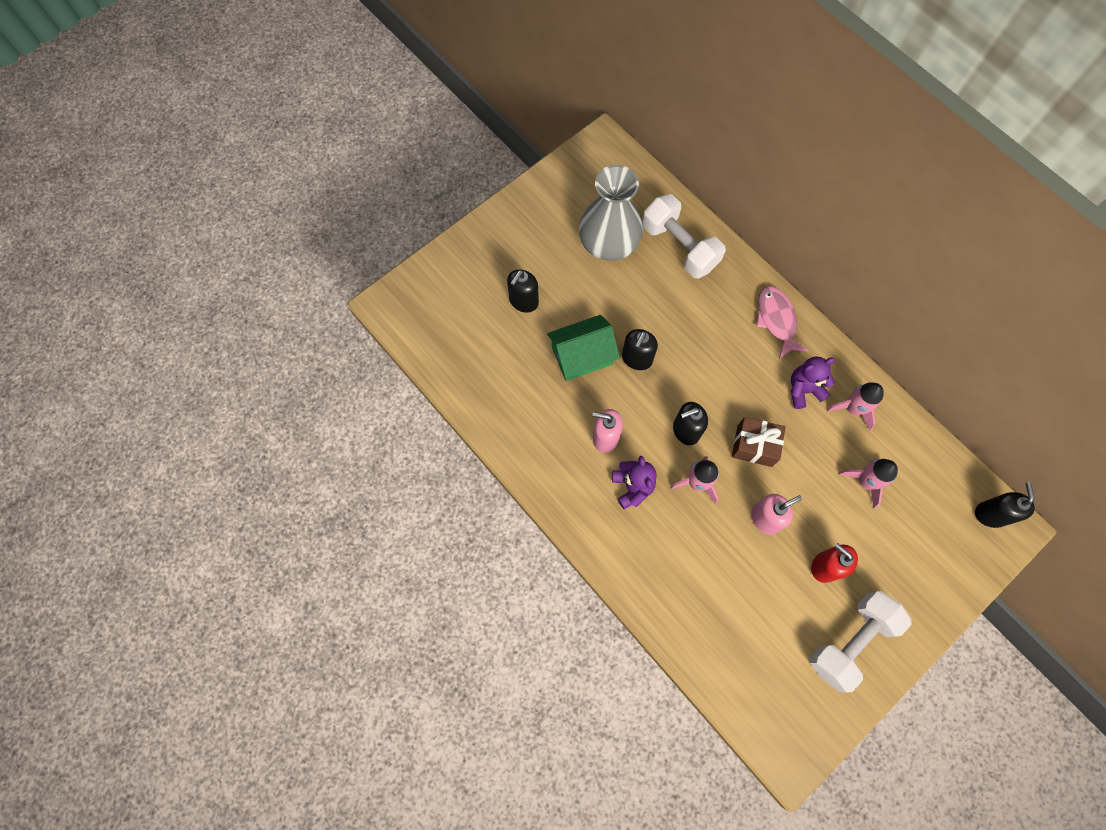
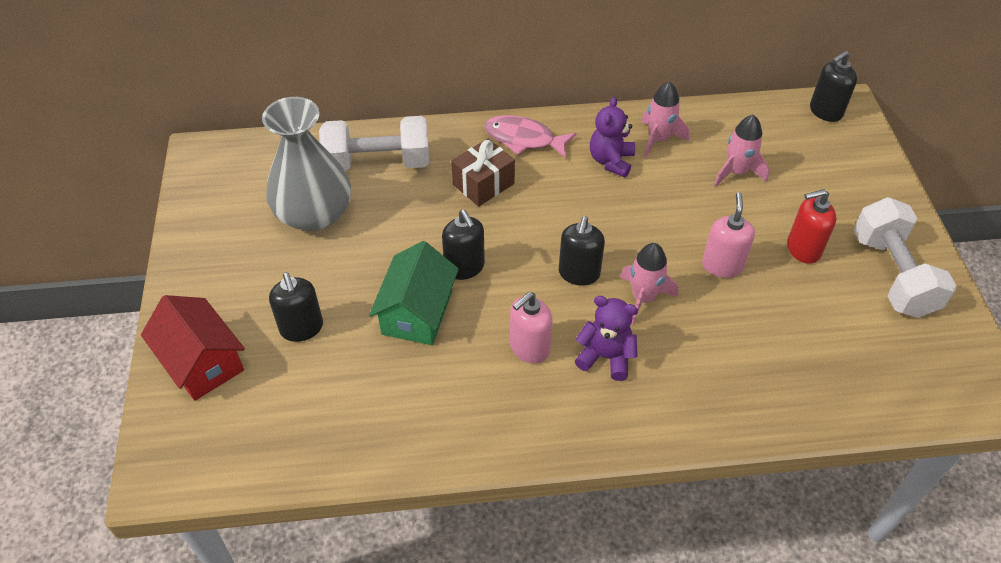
camera: 55 degrees left, 20 degrees down
(464, 268) = (202, 362): none -> red house
(754, 446) = (639, 229): brown gift -> brown gift (483, 184)
(990, 514) = (825, 111): black soap dispenser -> black soap dispenser turned 75 degrees counterclockwise

